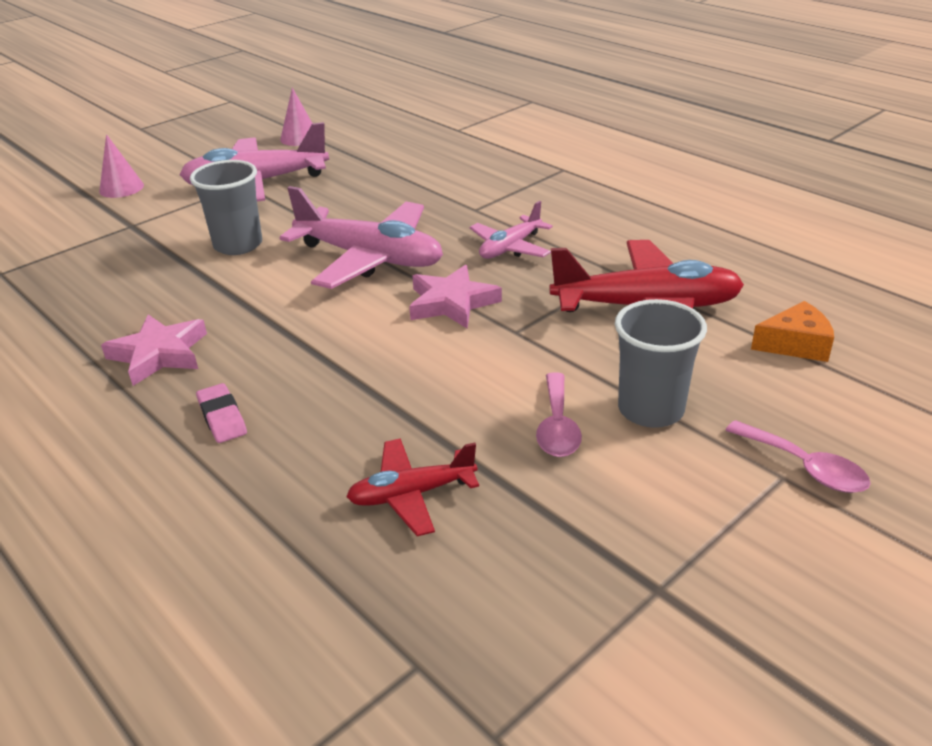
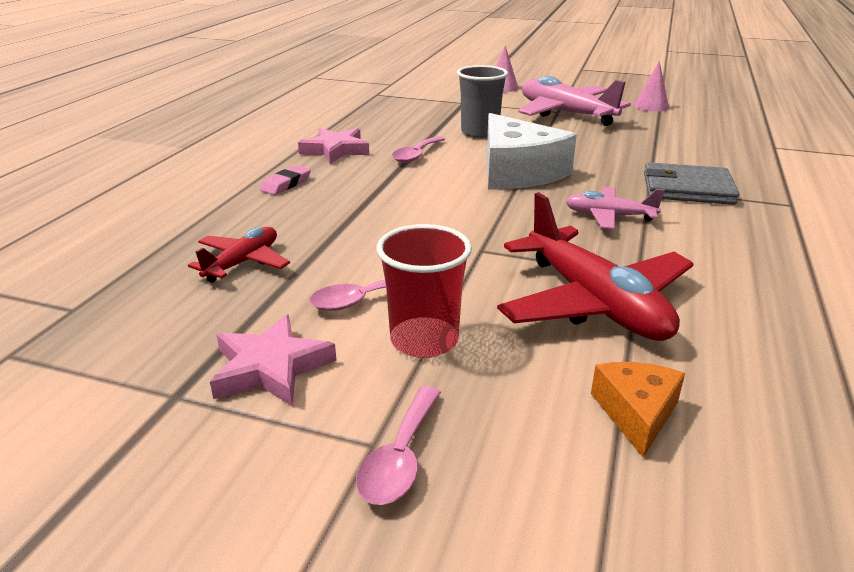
camera: 60 degrees right, 5 degrees down
(250, 302) = (416, 155): none -> pink spoon
(370, 258) = (517, 172): pink plane -> white cheese
(412, 494) = (243, 263): red plane -> red plane turned 75 degrees clockwise
(452, 303) = (493, 215): pink star -> pink star (271, 368)
(494, 195) = (687, 189): none -> grey wallet
(650, 410) = (424, 340): grey cup -> red cup
(795, 344) = (636, 413): orange cheese -> orange cheese turned 135 degrees counterclockwise

